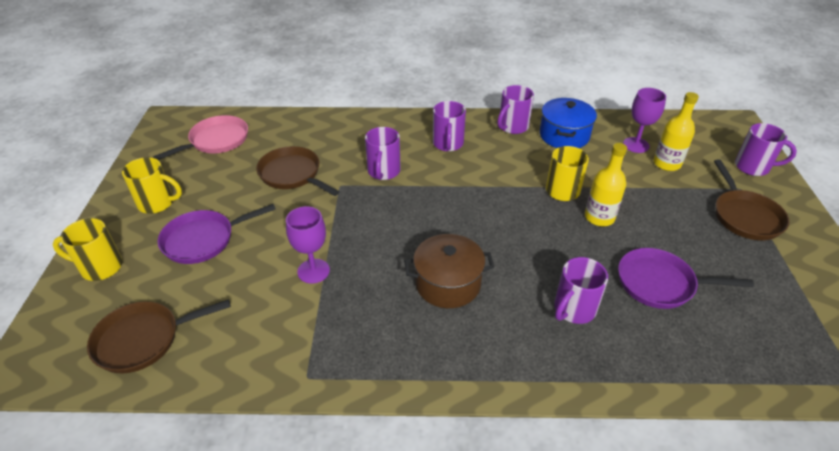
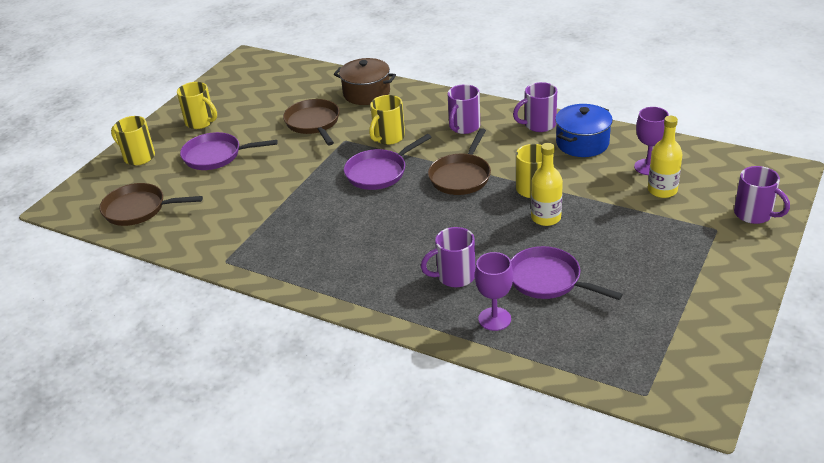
camera: 30 degrees right, 5 degrees down
(216, 141) = (273, 84): pink pan -> none
(313, 271) = (278, 197): purple goblet -> purple goblet (494, 319)
(383, 172) = (388, 137): purple mug -> yellow mug
(403, 212) = (379, 172): none -> purple pan
(448, 283) = (370, 232): brown pot -> brown pot (366, 93)
(745, 216) = (692, 252): brown pan -> brown pan (461, 176)

